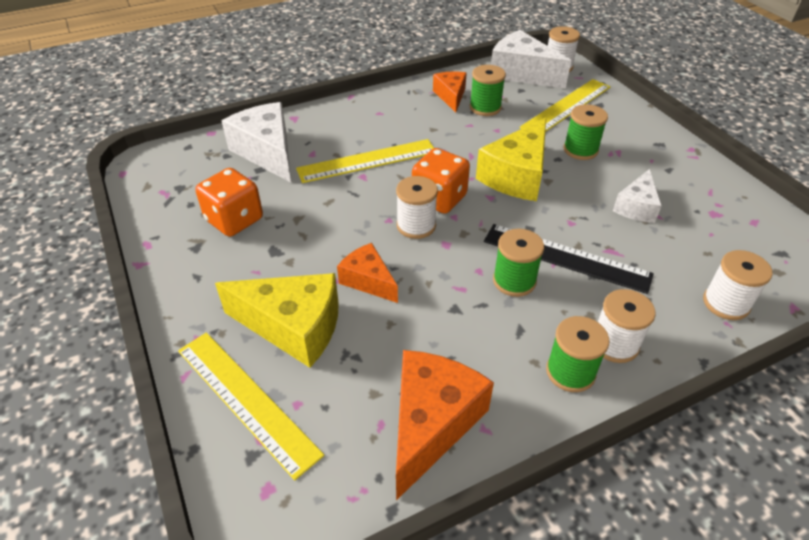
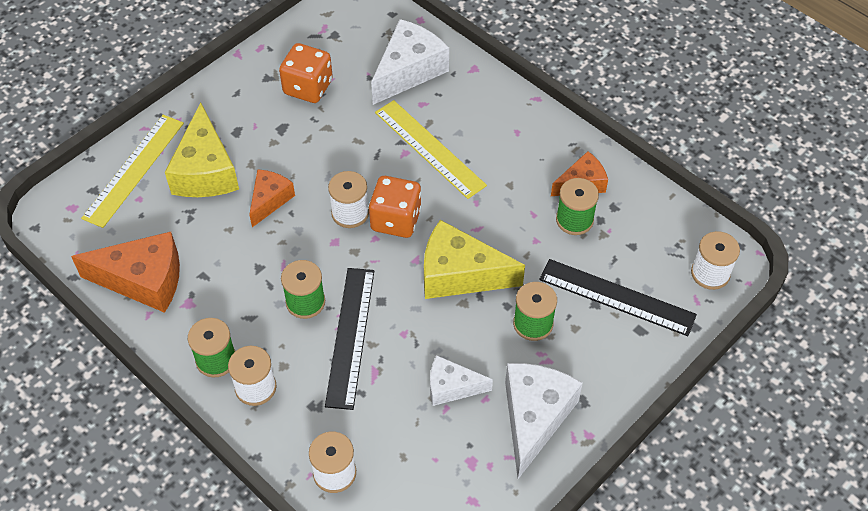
camera: 70 degrees right, 10 degrees up
(521, 73) = (671, 238): white cheese -> white cheese (534, 417)
(566, 107) = (617, 297): yellow ruler -> black ruler

